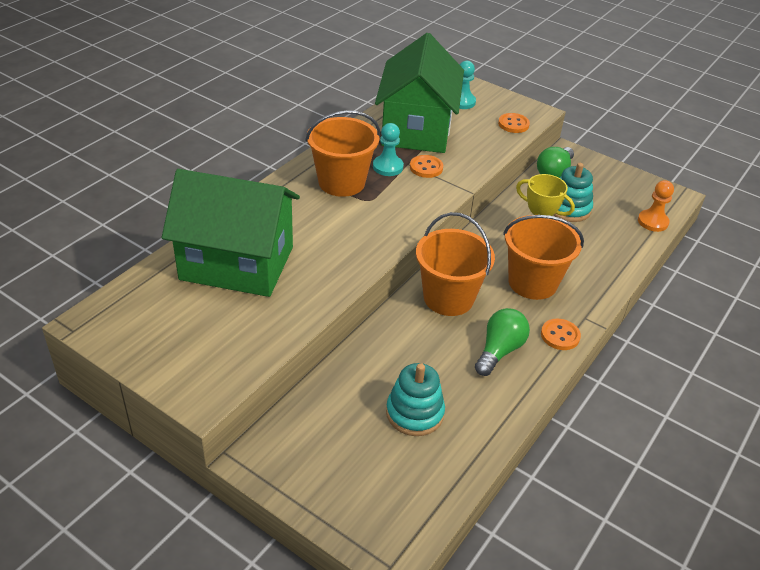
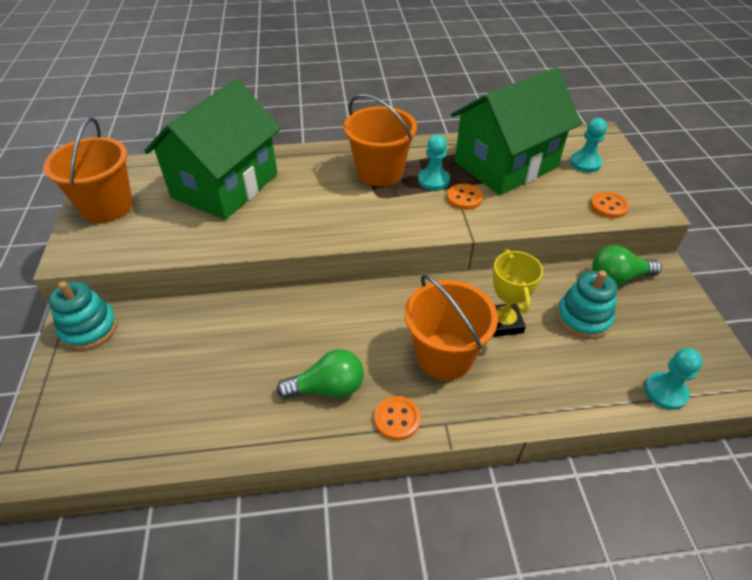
camera: 50 degrees right, 5 degrees up
(237, 263) = (225, 185): green house -> green house turned 60 degrees clockwise
(414, 413) = (197, 380): turquoise stacking toy -> turquoise stacking toy (89, 329)
(448, 298) = (355, 316): orange bucket -> orange bucket (107, 207)
(652, 222) = (665, 392): orange pawn -> turquoise pawn

